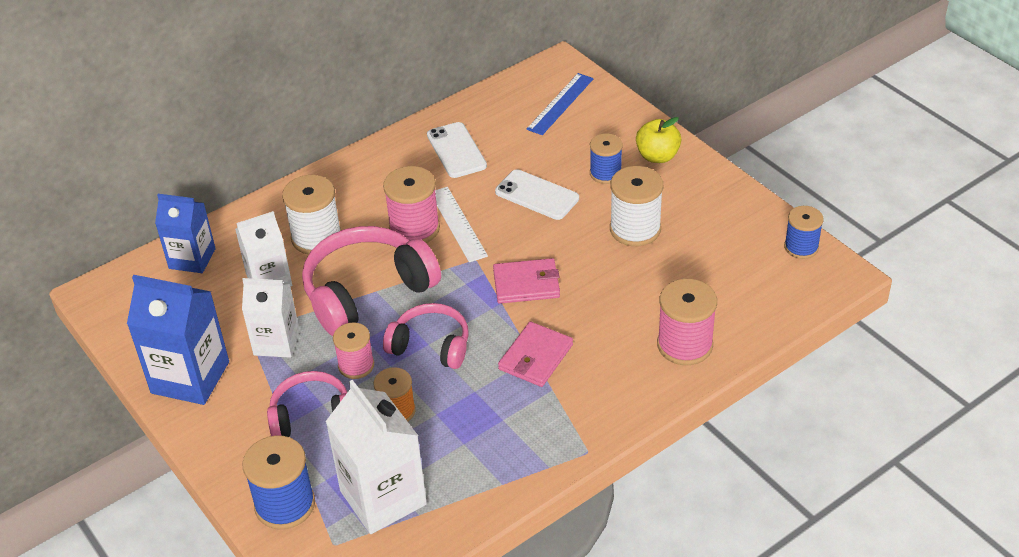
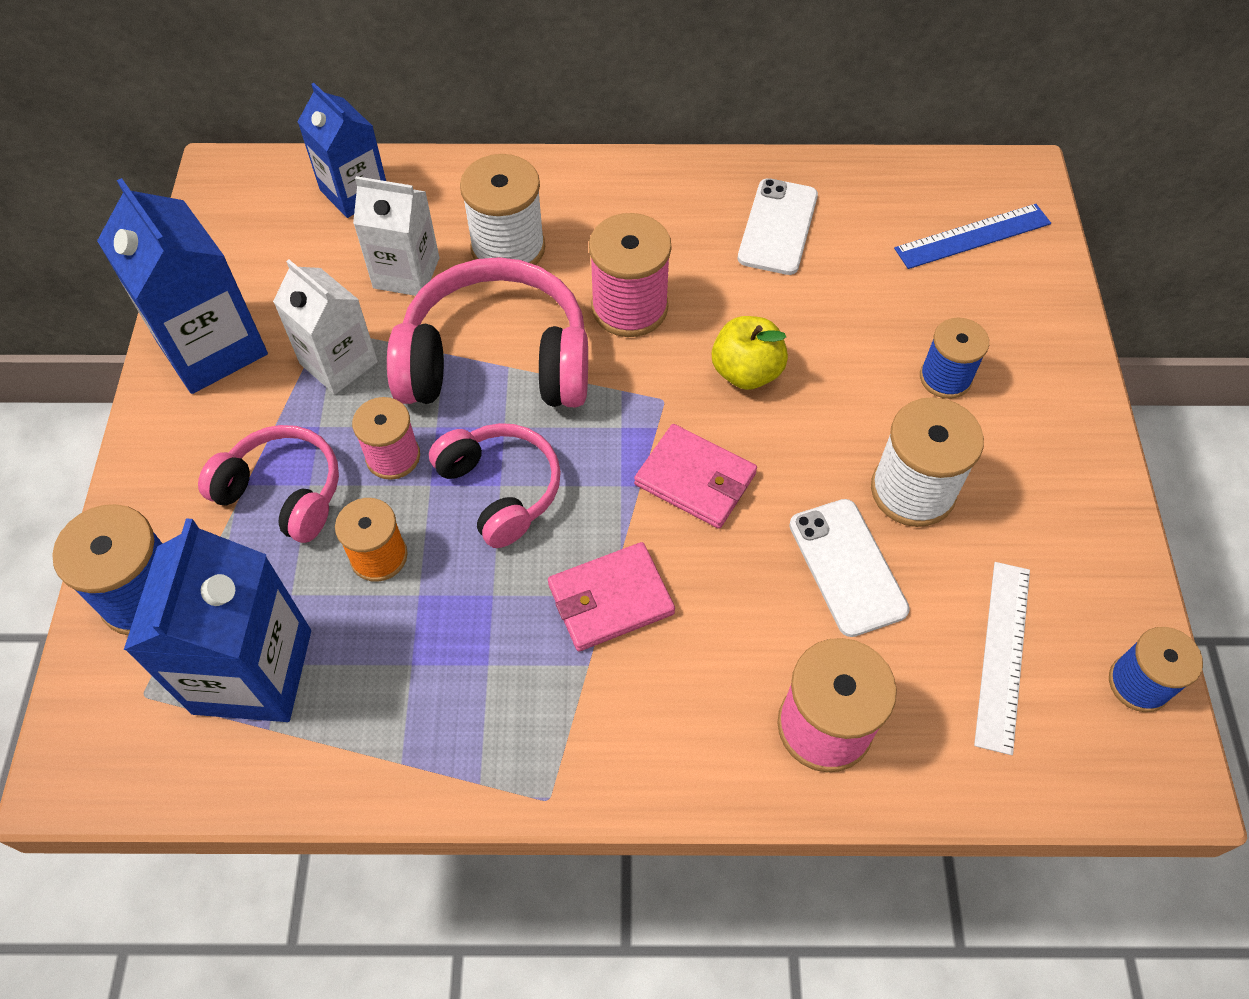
camera: 35 degrees right, 15 degrees up
(383, 497) = (252, 671): white carton -> blue carton
(458, 224) = (687, 334): white ruler -> white ruler (1002, 654)
(537, 195) = (823, 354): white phone -> white phone (847, 567)
(657, 156) = (1042, 395): yellow apple -> yellow apple (746, 372)

